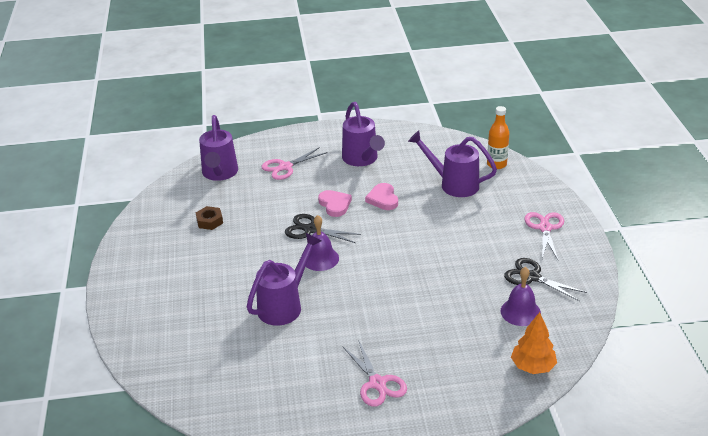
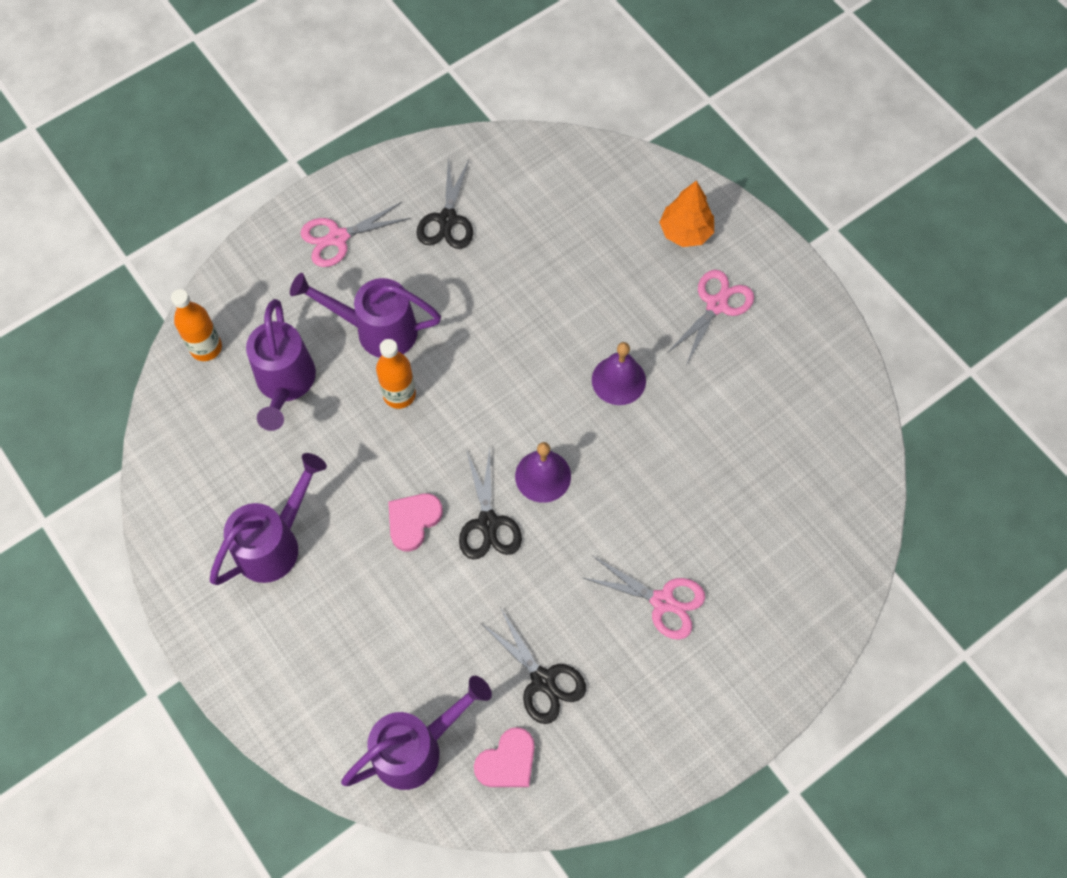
camera: 120 degrees left, 30 degrees up
(209, 221) = (543, 680): brown nut -> black scissors
(284, 305) = (656, 470): purple watering can -> purple watering can (377, 330)
(285, 167) = (349, 651): pink scissors -> pink scissors (662, 601)
(383, 199) = (367, 462): pink heart -> pink heart (507, 761)
(416, 221) = (399, 394): none -> orange bottle
(520, 312) = (518, 211): purple bell -> purple bell (618, 380)
(532, 366) = (601, 171): orange tree -> orange tree (685, 232)

